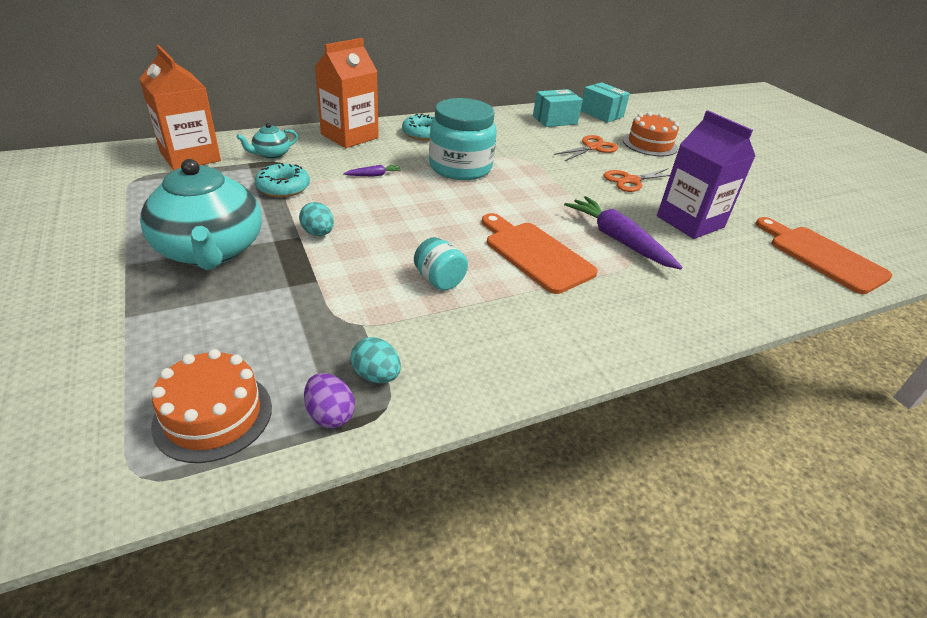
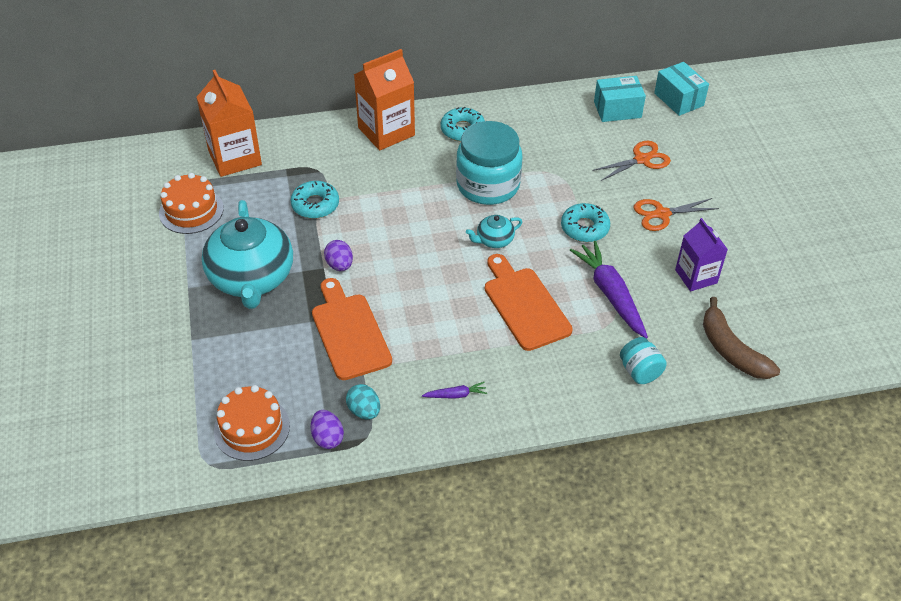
camera: 15 degrees right, 10 degrees up
(271, 154) = (308, 157): turquoise teapot -> turquoise teapot (494, 240)
(318, 233) = (339, 265): turquoise egg -> purple egg
(373, 175) = (400, 192): purple carrot -> purple carrot (455, 395)
(439, 280) = (431, 327): turquoise jar -> turquoise jar (640, 371)
(566, 193) = (584, 228): none -> turquoise donut
(650, 144) = (712, 156): orange cake -> orange cake (191, 210)
(690, 222) = (696, 276): purple carton -> purple carton, size x0.66
(763, 276) = (731, 350): none -> brown banana
(822, 256) = (809, 332): orange cutting board -> orange cutting board (349, 332)

